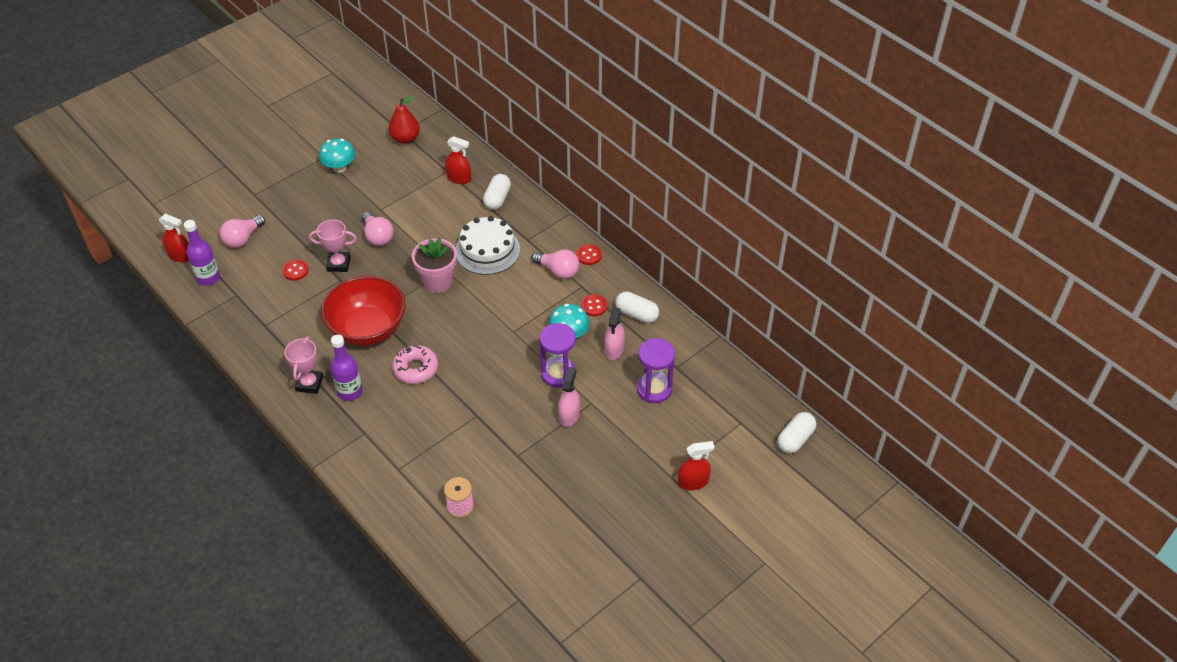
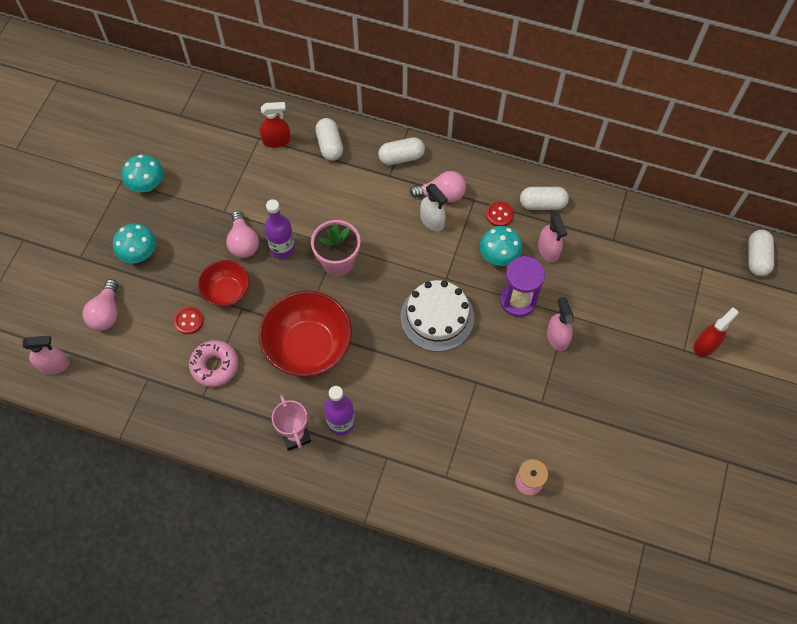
camera: 30 degrees left, 15 degrees up
(180, 255) = (54, 365): red spray bottle -> pink spray bottle
(208, 278) = (104, 375): purple bottle -> purple bottle (282, 248)
(297, 210) = (139, 253): none -> turquoise mushroom
(338, 264) = (227, 292): pink trophy -> red bowl
(377, 236) = (243, 242): pink light bulb -> pink light bulb turned 45 degrees clockwise
(405, 139) = (190, 121): red pear -> none
(416, 369) = (385, 364): pink donut -> pink donut (215, 366)
(487, 250) = (360, 205): white cake -> white cake (437, 317)
(535, 286) = (432, 220): none -> white spray bottle
(547, 231) = (401, 157): none -> white capsule
(589, 255) = (457, 164): red button -> none
(654, 389) = (610, 272): purple hourglass -> none

